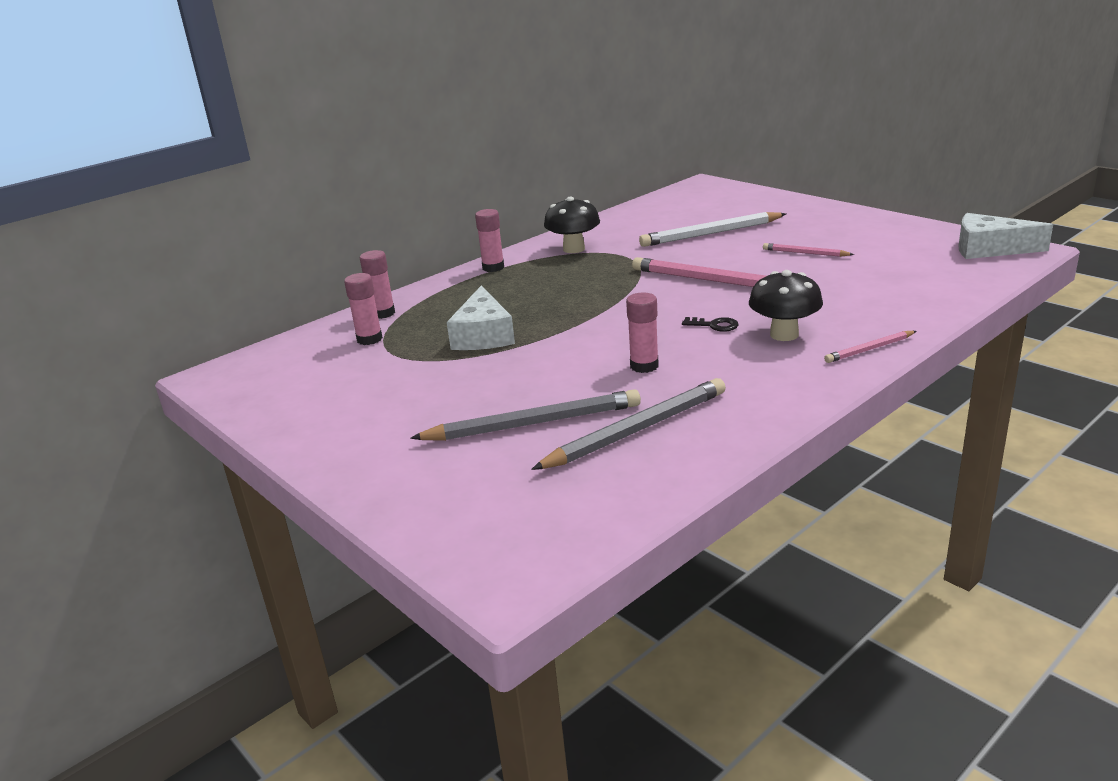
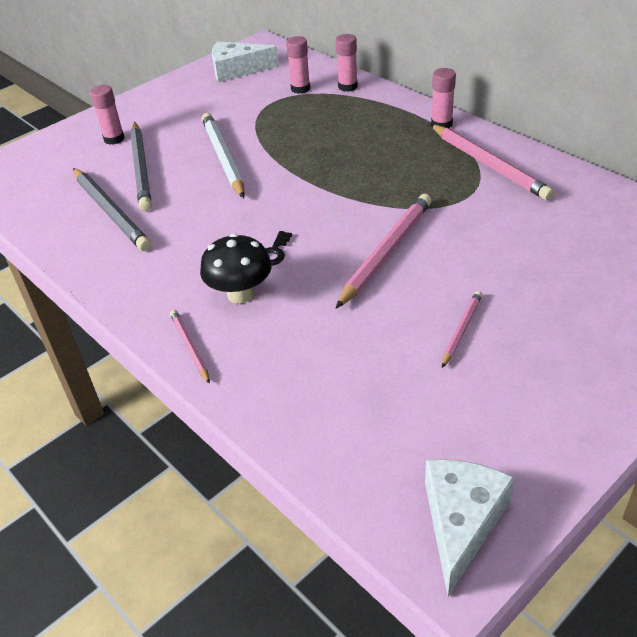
camera: 90 degrees right, 15 degrees up
(483, 335) = (292, 134): white cheese -> white cheese (237, 70)
(574, 249) = (489, 164): black mushroom -> pink pencil
(644, 366) = (208, 213): pink glue stick -> pink glue stick (114, 139)
(711, 234) = (536, 257): white pencil -> white pencil (223, 158)

